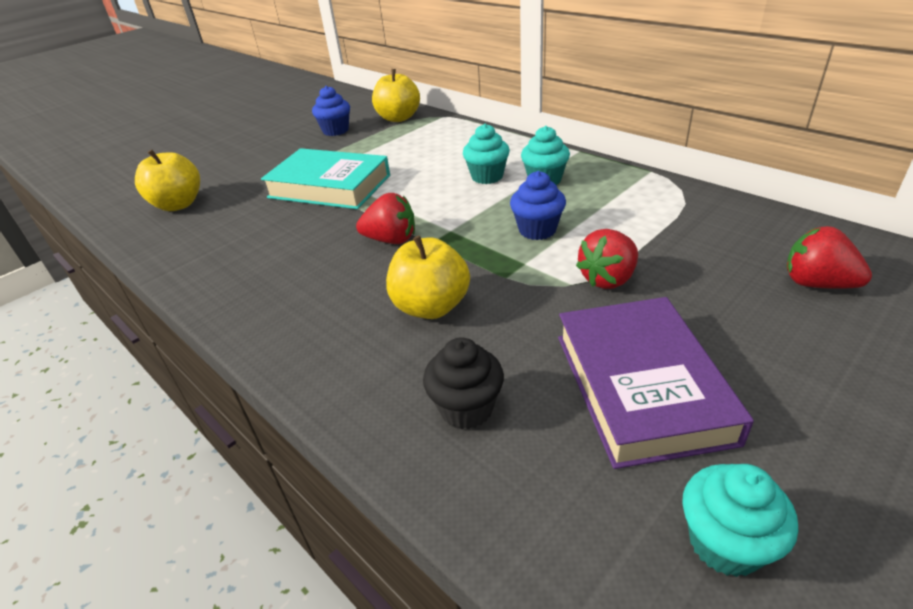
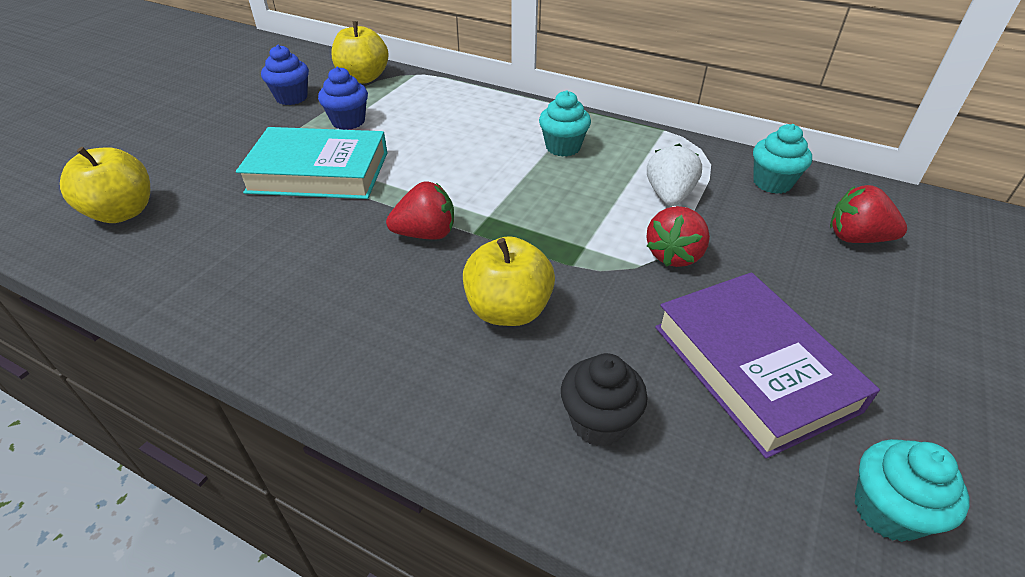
camera: 20 degrees left, 5 degrees up
(487, 176) = (499, 147): turquoise cupcake -> turquoise cupcake (772, 183)
(537, 230) = (581, 206): blue cupcake -> blue cupcake (348, 121)
(628, 228) = (669, 196): none -> white strawberry

